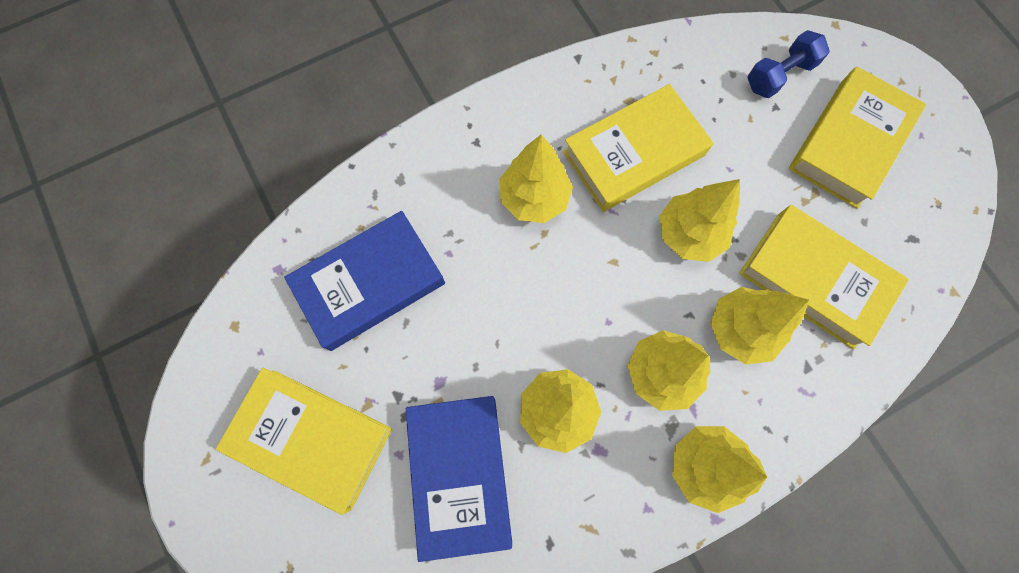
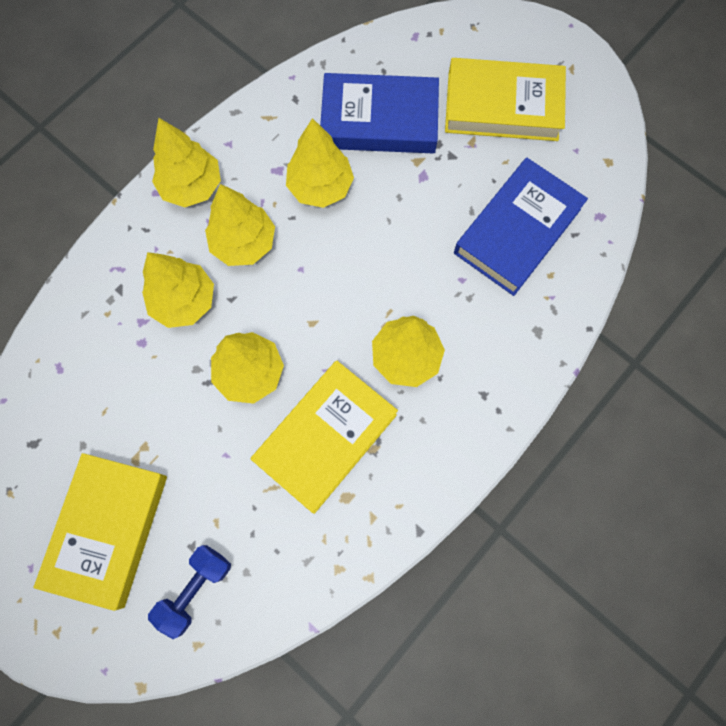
camera: 160 degrees right, 0 degrees up
(460, 473) = (379, 120): blue book -> blue book turned 60 degrees counterclockwise
(815, 279) = (124, 370): yellow book -> none

